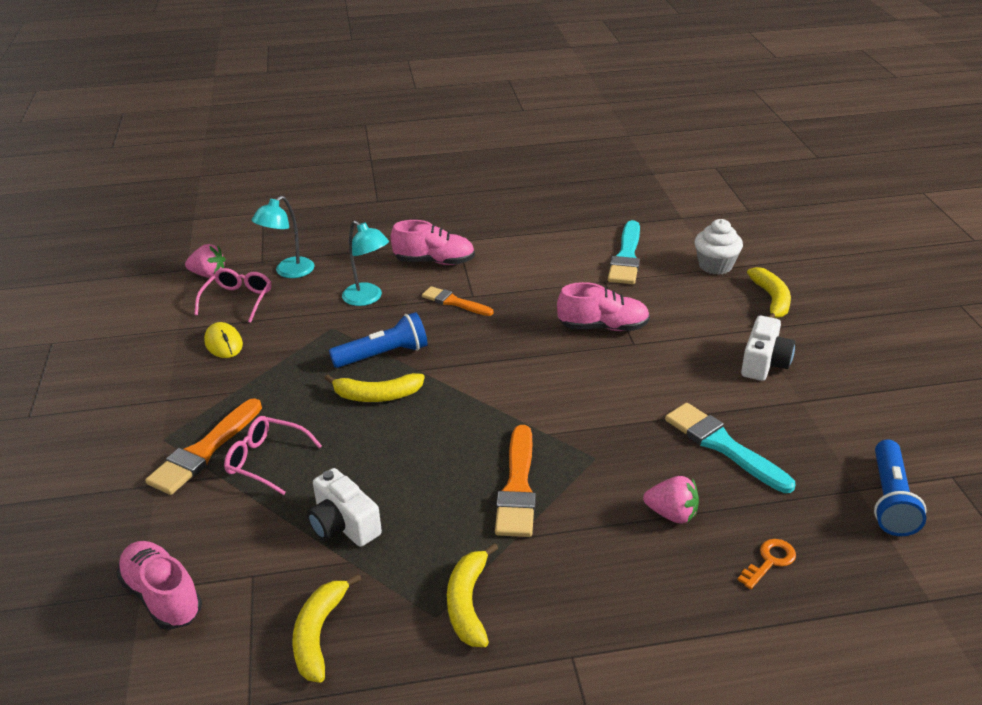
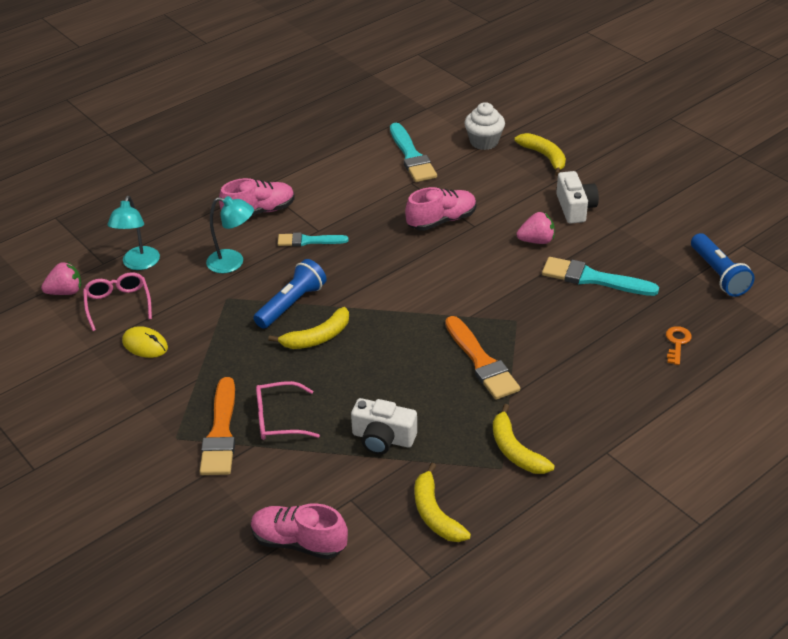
camera: 30 degrees left, 5 degrees up
(454, 302) = (309, 241): orange brush -> turquoise brush
(672, 514) = (596, 338): pink strawberry -> pink strawberry (536, 241)

